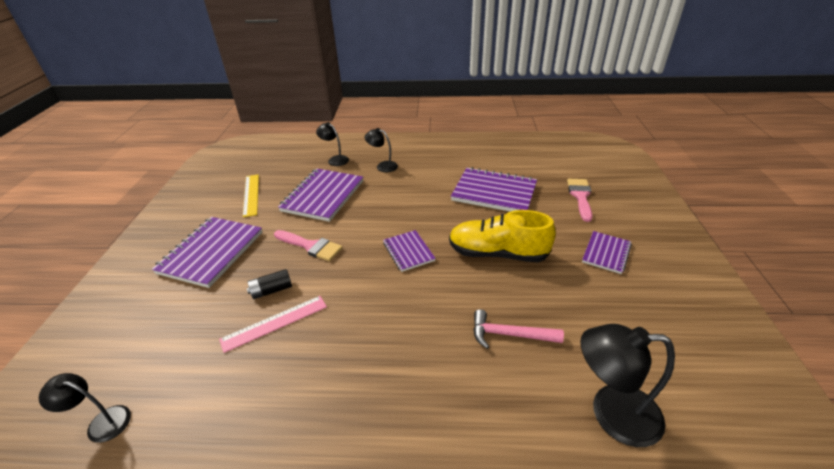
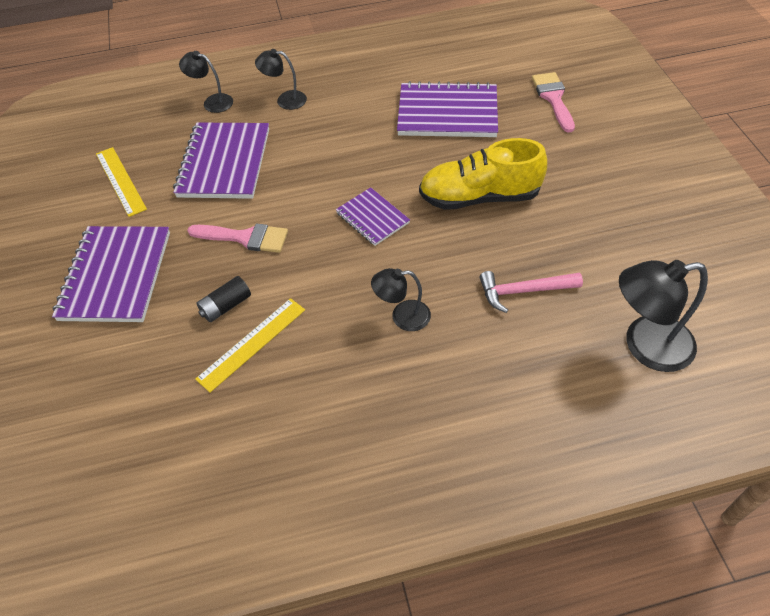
camera: 15 degrees left, 15 degrees up
(102, 422) = (112, 501): black lamp -> black lamp (402, 316)
(274, 323) = (252, 343): pink ruler -> yellow ruler
(606, 253) = (600, 170): purple notebook -> none

